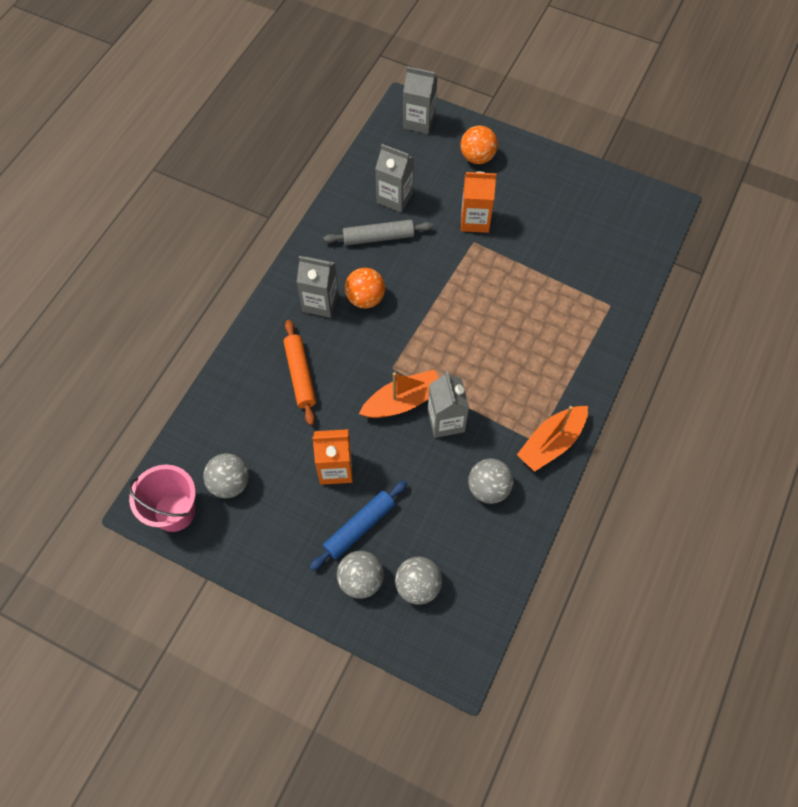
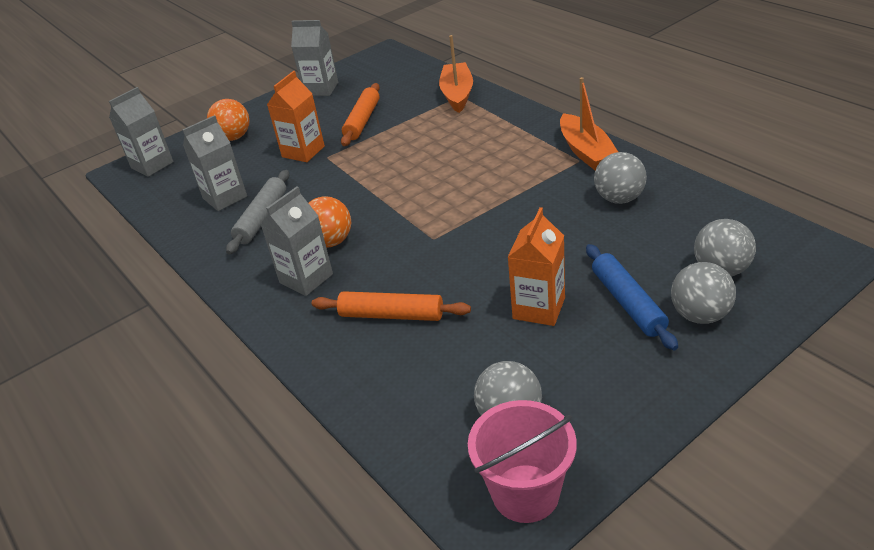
camera: 60 degrees left, 25 degrees down
(403, 401) = (481, 238): orange boat -> orange boat (457, 94)
(446, 421) = (523, 212): grey carton -> grey carton (321, 89)
(538, 243) = (362, 121): none -> orange rolling pin

